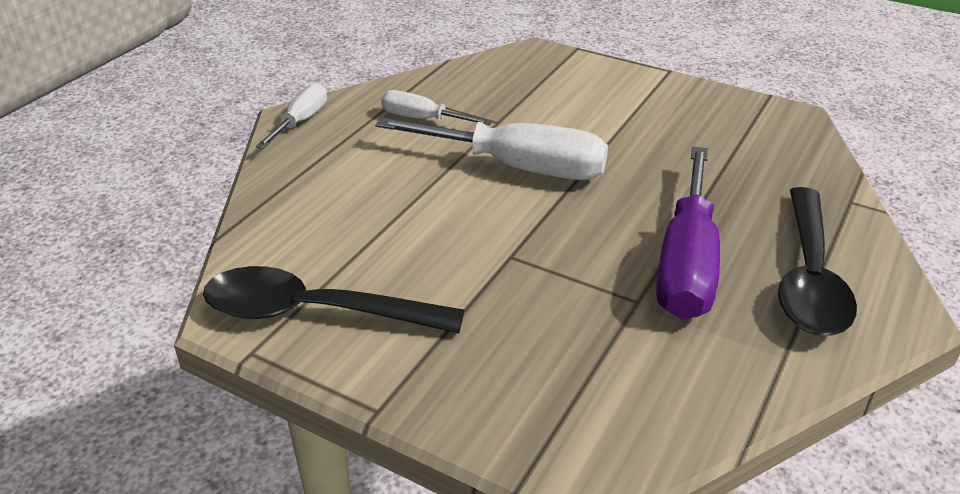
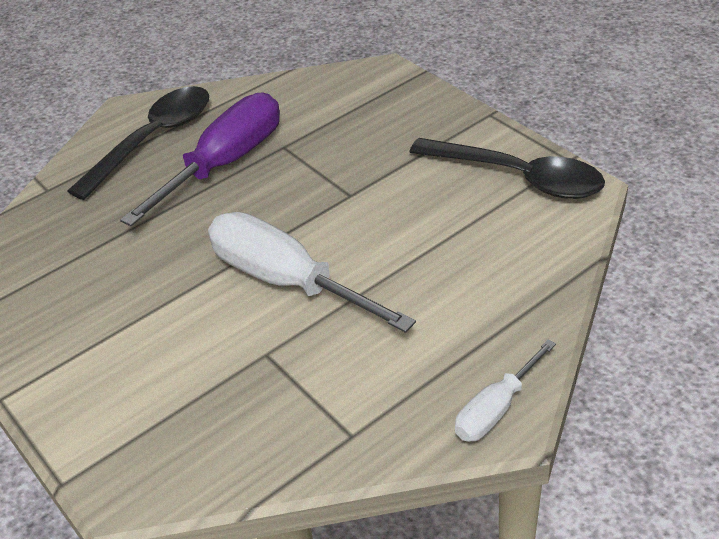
camera: 155 degrees left, 5 degrees up
(423, 119) = (347, 377): white screwdriver -> none

